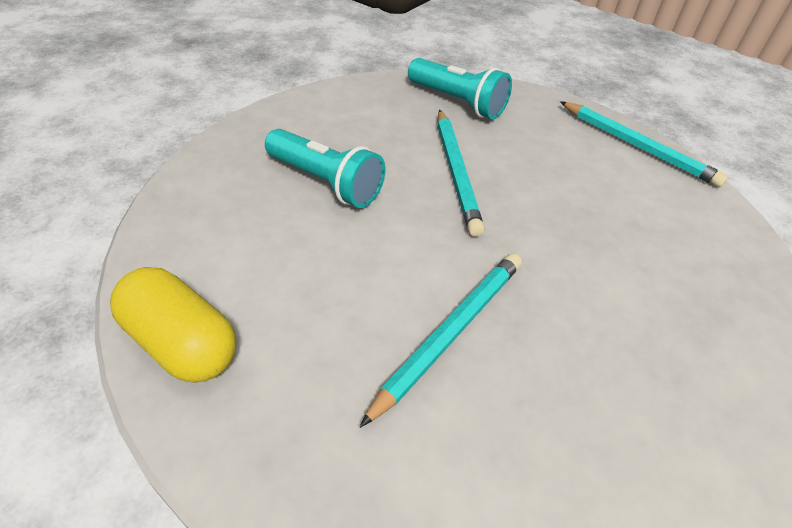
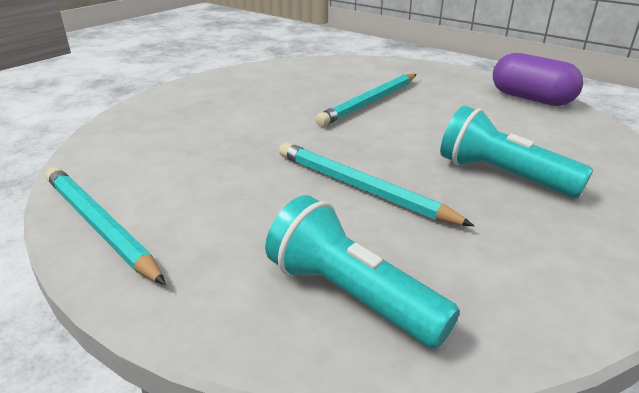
camera: 175 degrees left, 15 degrees down
(181, 343) = (531, 98): yellow capsule -> purple capsule
(456, 172) = (361, 188): turquoise pencil -> turquoise pencil turned 45 degrees counterclockwise

